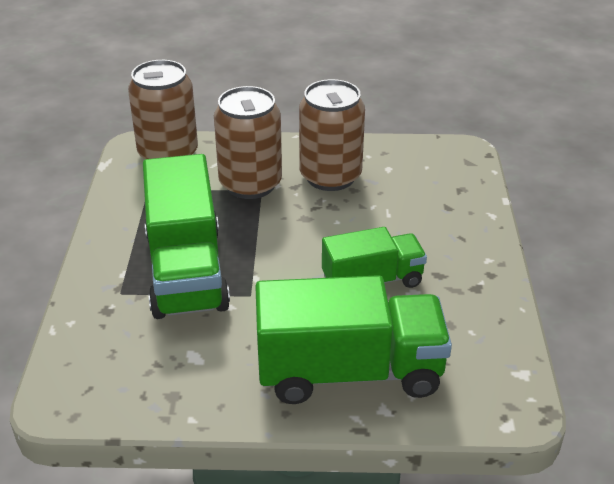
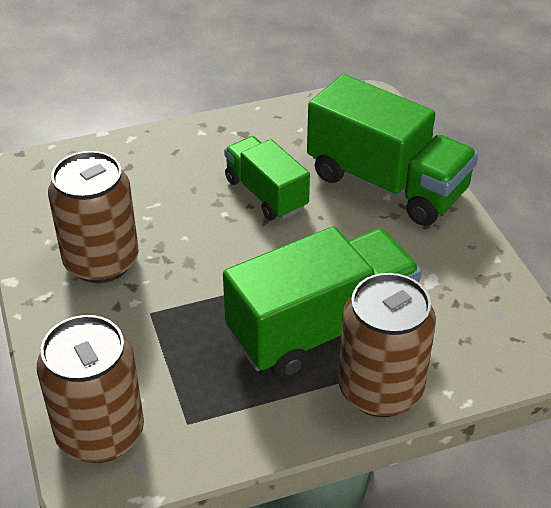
camera: 110 degrees left, 5 degrees up
(250, 184) = (141, 326): brown can -> brown can (380, 390)
(349, 372) = (386, 184): green truck -> green truck turned 150 degrees clockwise

